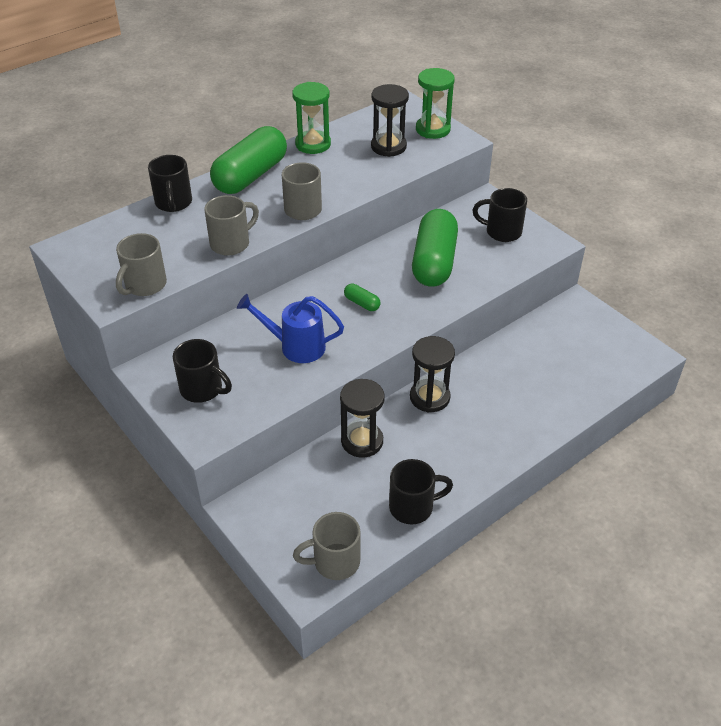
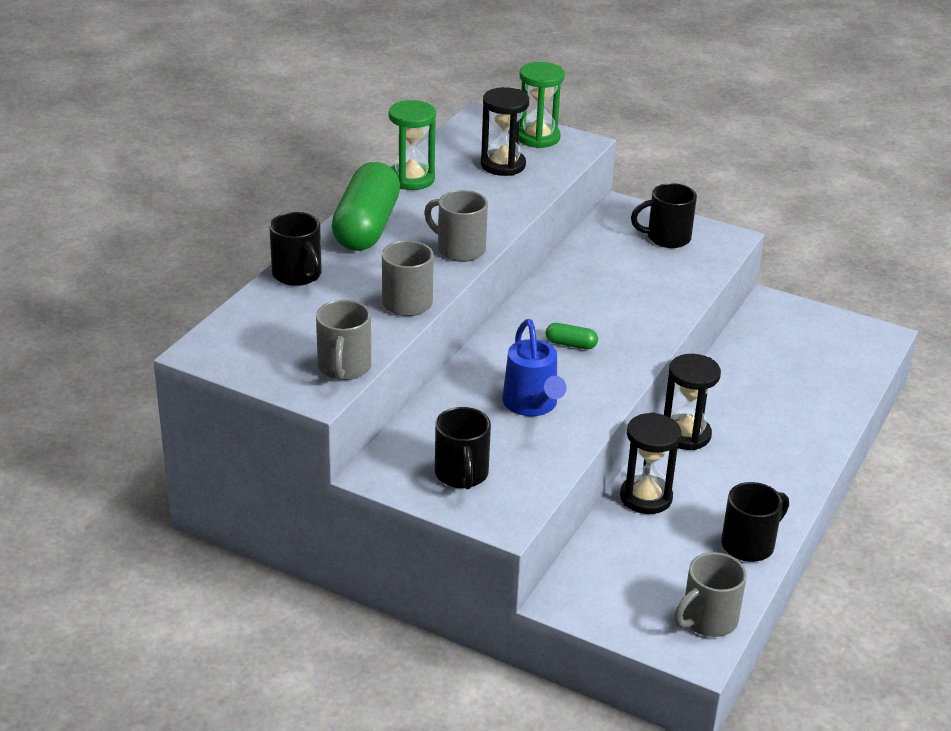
camera: 25 degrees left, 10 degrees down
(202, 389) = (461, 475): black mug -> black mug turned 75 degrees clockwise
(295, 346) = (532, 405): blue watering can -> blue watering can turned 90 degrees counterclockwise
(434, 262) = (617, 284): green capsule -> none

